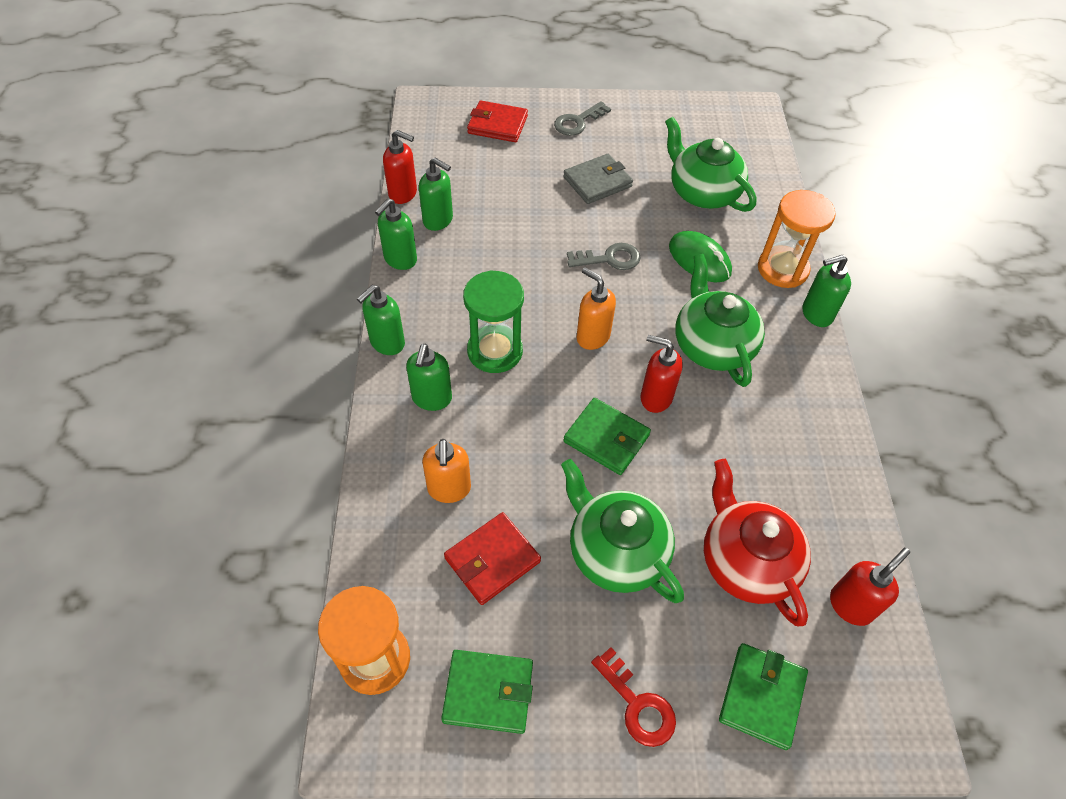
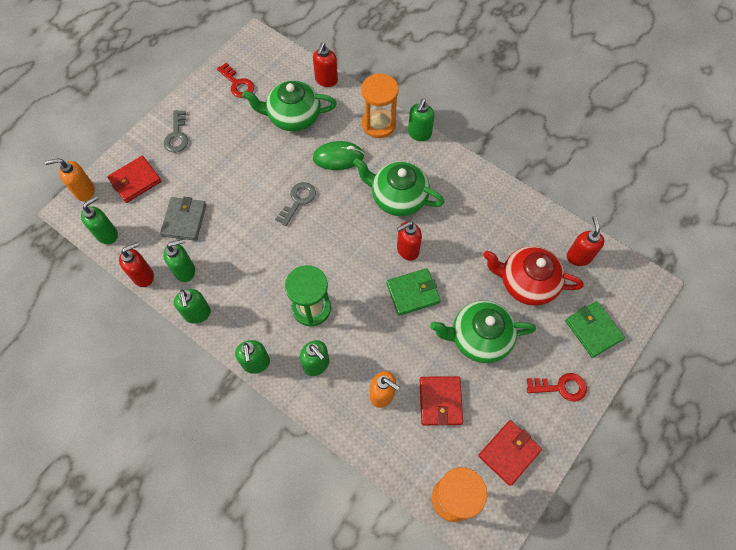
camera: 50 degrees left, 10 degrees up
(422, 142) = (107, 234): none -> green soap dispenser
(488, 692) = (509, 453): green wallet -> red wallet
(592, 337) = (344, 250): orange soap dispenser -> orange soap dispenser (84, 191)
(597, 182) = (235, 162): grey wallet -> grey wallet (184, 220)
(687, 127) = (237, 84): none -> red key
(778, 191) = (326, 80): none -> red soap dispenser

